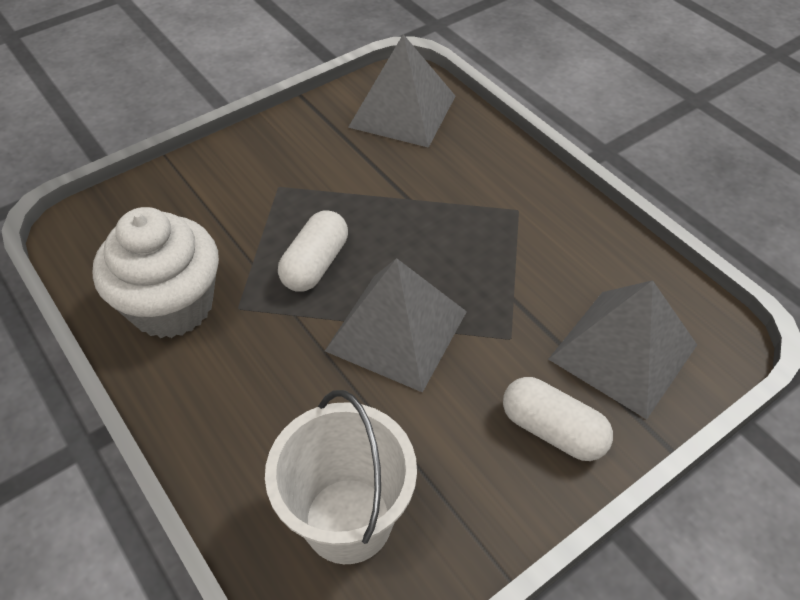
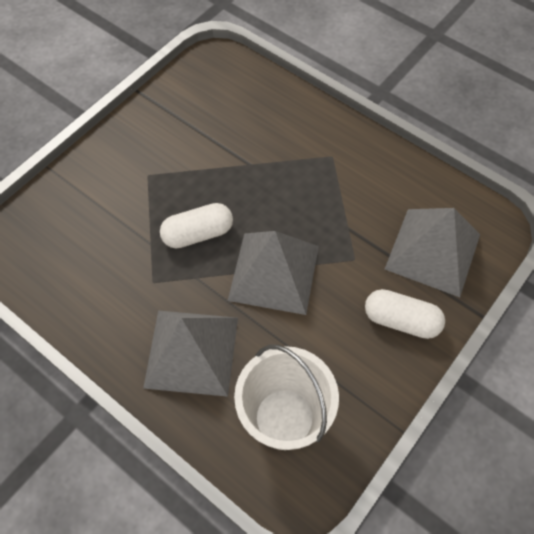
camera: 15 degrees left, 10 degrees up
(172, 305) = (102, 292): white cupcake -> none
(315, 264) = (198, 234): white capsule -> white capsule turned 60 degrees clockwise
(402, 111) = (222, 89): grey pyramid -> grey pyramid (191, 352)

